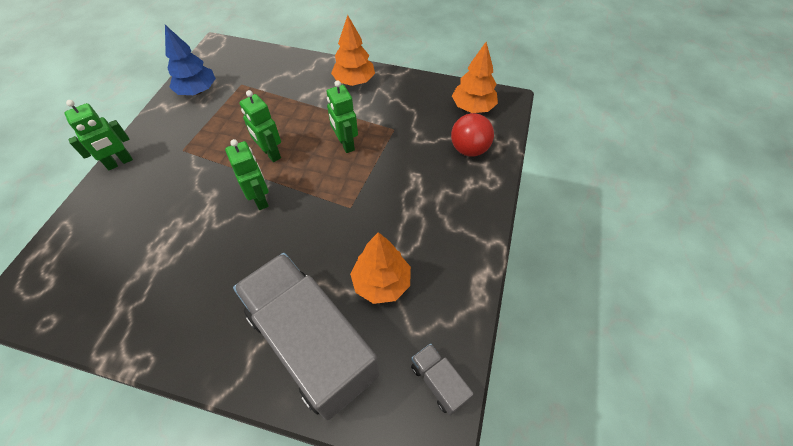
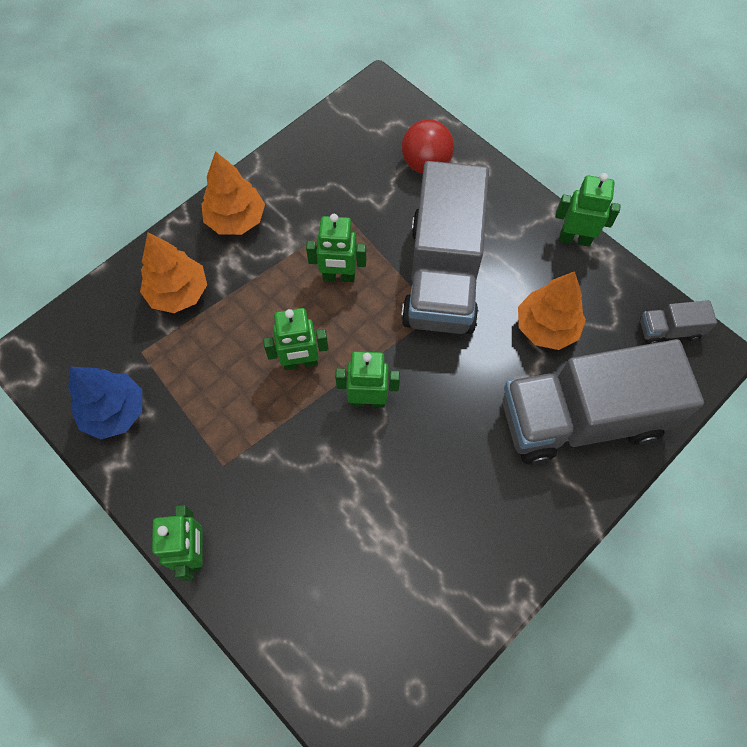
camera: 60 degrees left, 10 degrees up
(384, 197) = (442, 275): none -> grey truck
(473, 107) = (367, 126): orange tree -> orange tree (178, 293)
(477, 268) = (575, 239): none -> green robot

